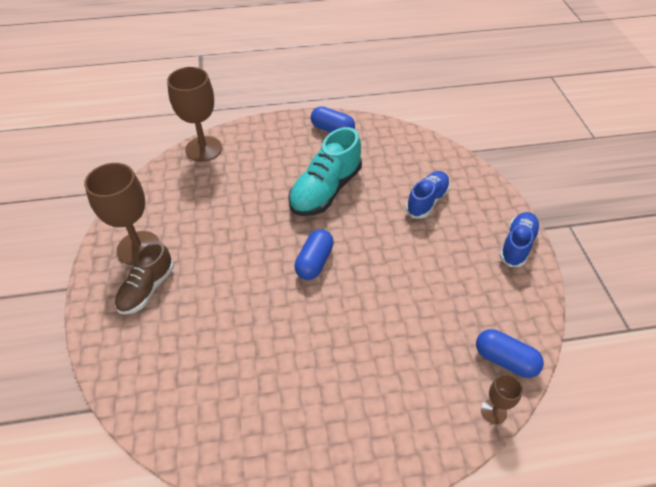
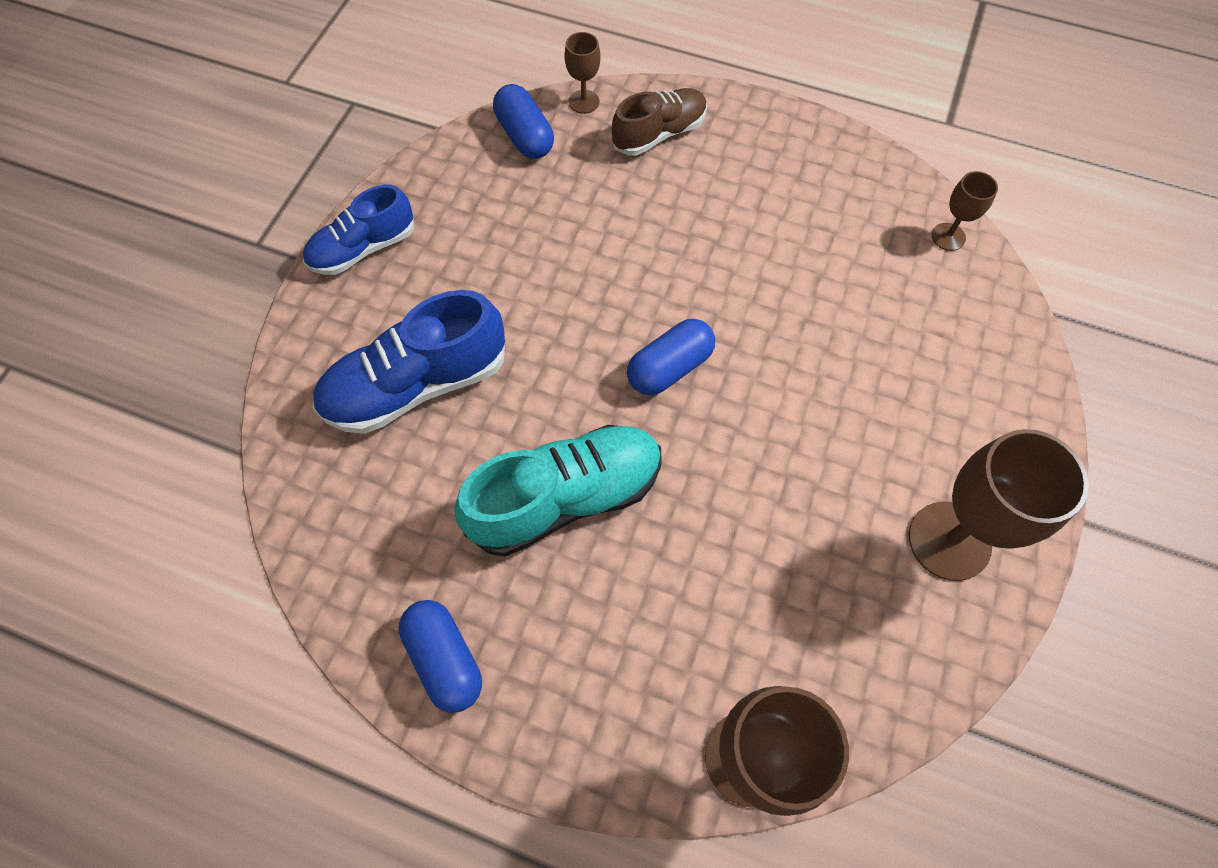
camera: 150 degrees left, 15 degrees up
(147, 289) = (949, 449): brown shoe -> brown shoe (659, 134)
(176, 432) = (948, 237): none -> brown goblet
(427, 201) = (416, 385): blue shoe -> blue shoe, size x1.55

